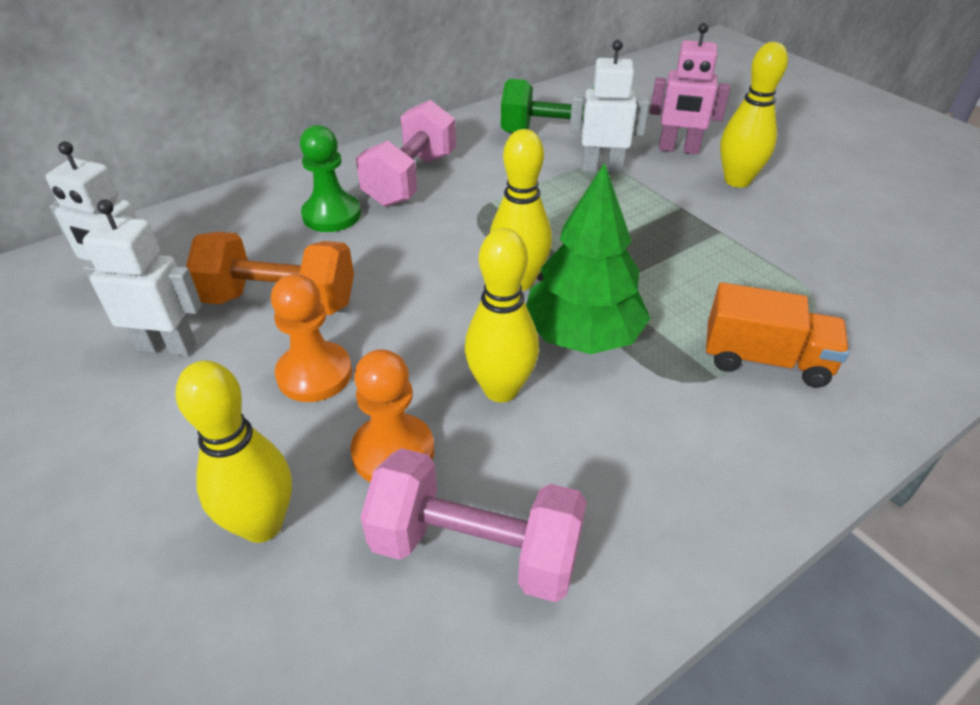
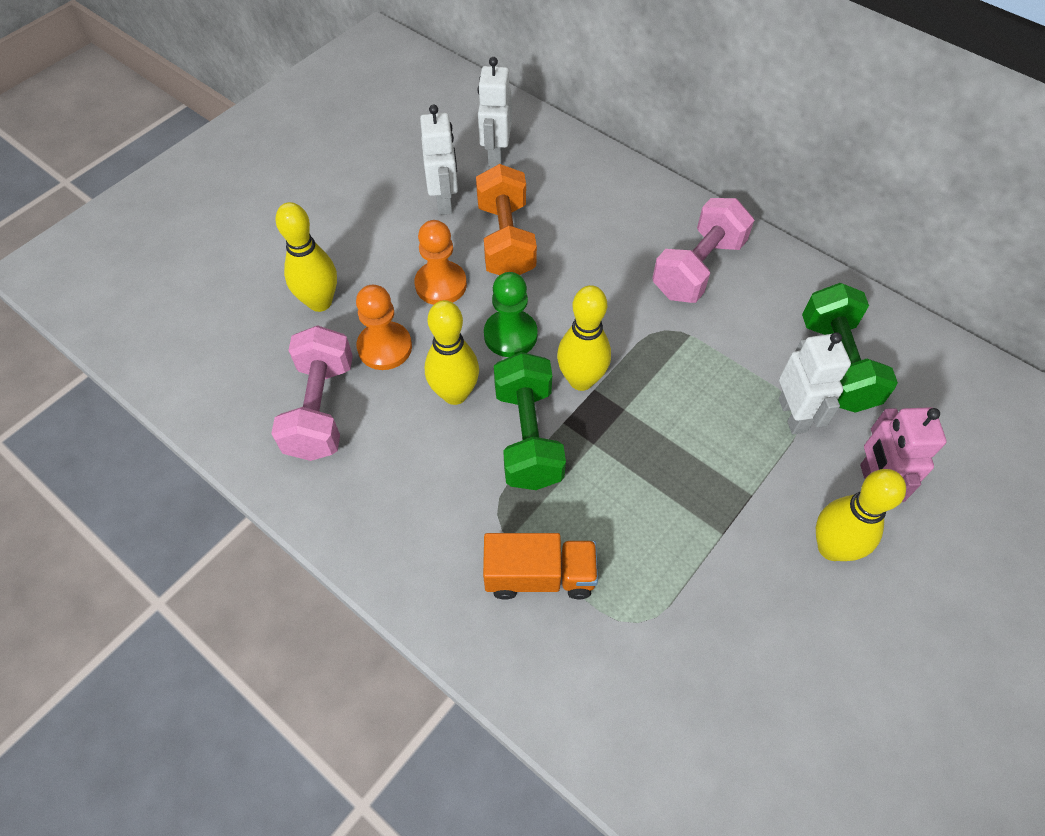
camera: 75 degrees right, 15 degrees up
(331, 215) = (620, 233): green pawn -> green pawn (510, 335)
(411, 179) = (697, 268): pink dumbbell -> pink dumbbell turned 60 degrees counterclockwise
(583, 336) = (528, 436): green tree -> green dumbbell
(765, 360) = (539, 576): orange truck -> orange truck turned 90 degrees counterclockwise

